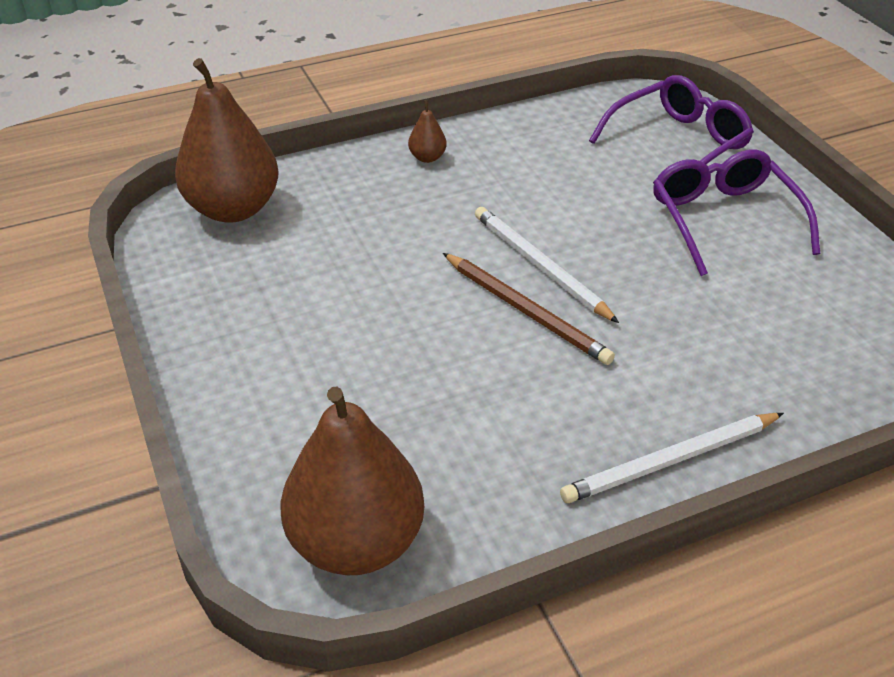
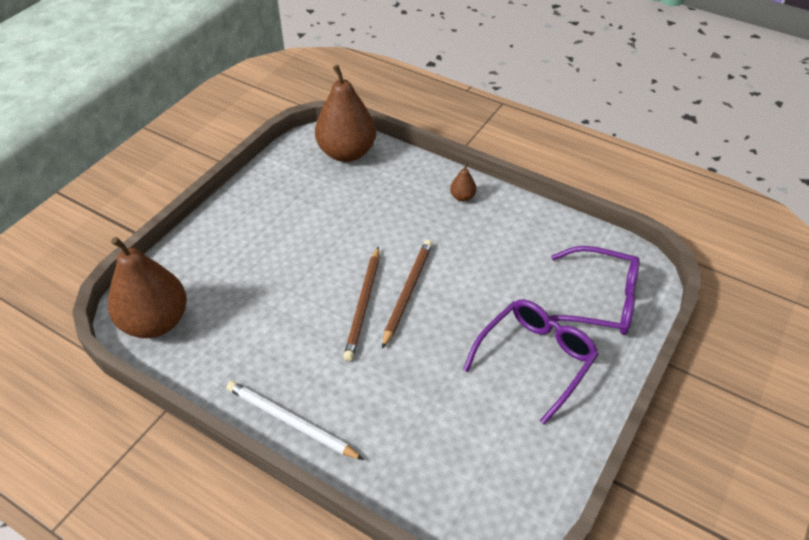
camera: 55 degrees right, 5 degrees up
(540, 266) = (407, 292): white pencil -> brown pencil

